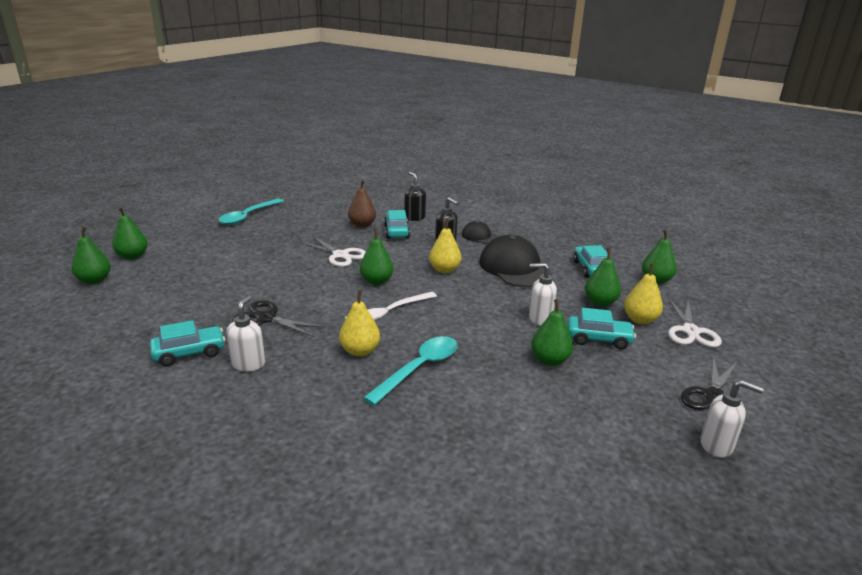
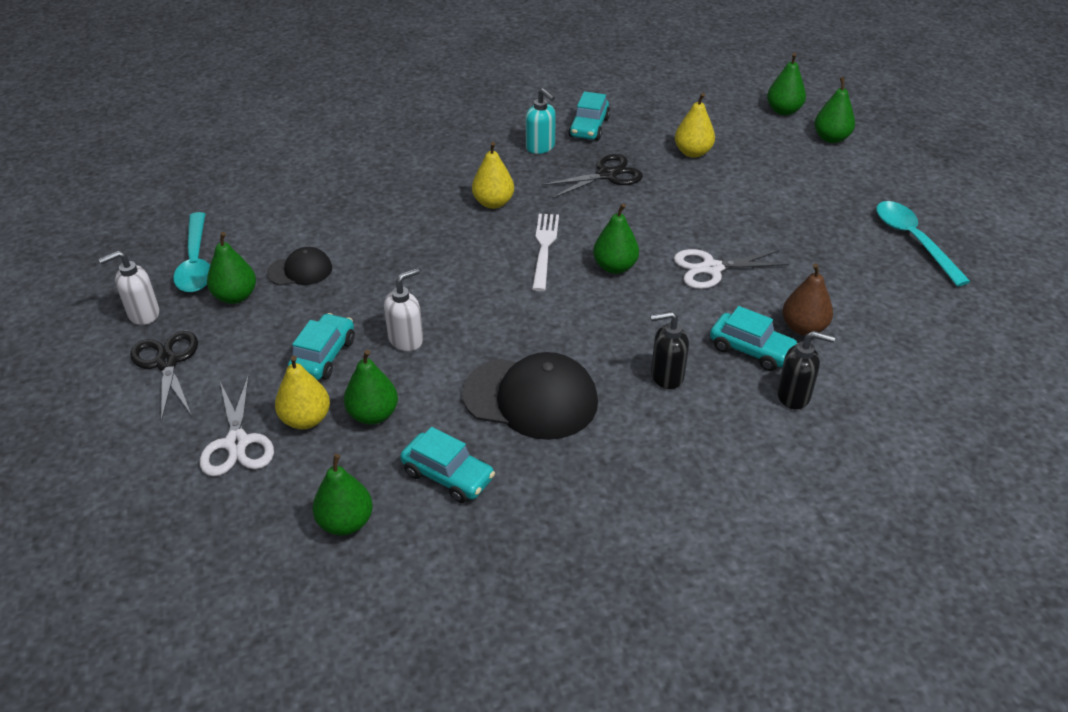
camera: 130 degrees right, 15 degrees up
(248, 364) = (540, 147): white soap dispenser -> turquoise soap dispenser
(419, 368) = (429, 221): turquoise spoon -> turquoise spoon (196, 263)
(444, 270) = (589, 332): yellow pear -> yellow pear (693, 152)
(480, 236) = (659, 428): black cap -> black cap (300, 270)
(549, 360) = (342, 299): green pear -> green pear (235, 296)
(599, 339) = (323, 356): turquoise car -> turquoise car turned 150 degrees clockwise
(690, 331) = (237, 443): white scissors -> white scissors turned 150 degrees counterclockwise

